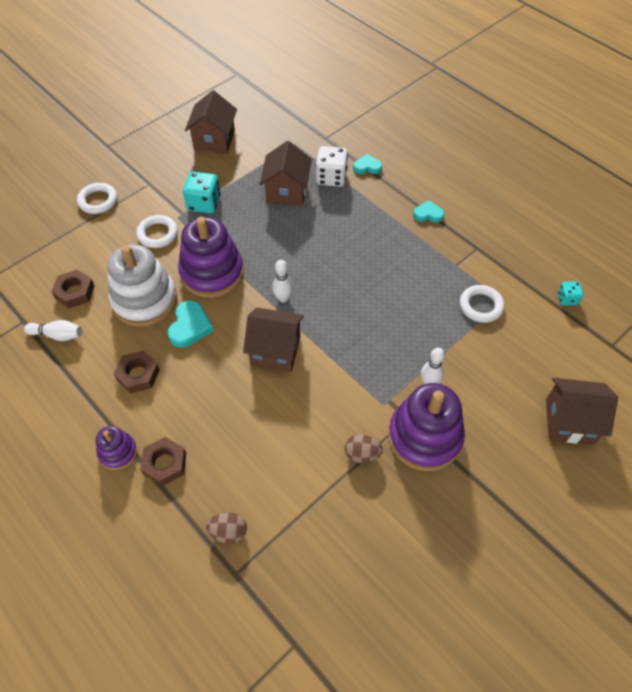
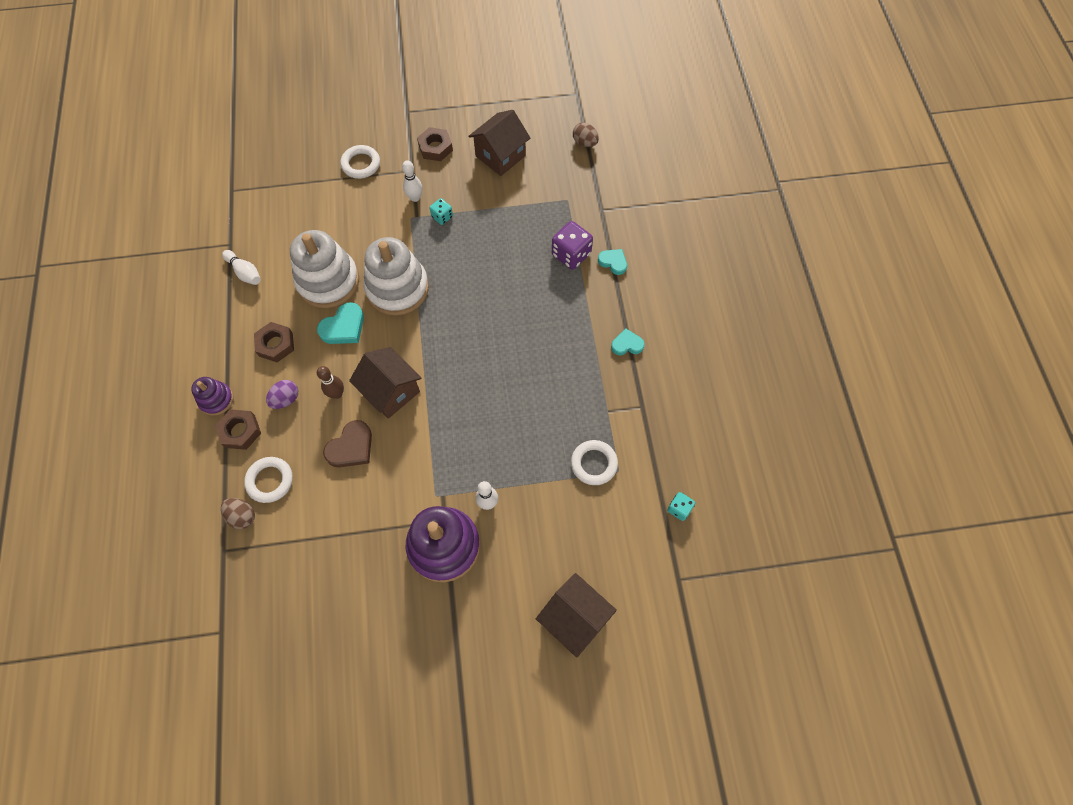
camera: 35 degrees right, 10 degrees up
(75, 292) = (283, 241): brown nut -> brown nut (435, 148)
(157, 234) = (383, 225): white ring -> white ring (270, 481)
(186, 412) = (286, 399): none -> purple egg
(204, 203) = (442, 217): turquoise dice -> turquoise dice, size x0.56
(212, 273) = (397, 288): purple stacking toy -> white stacking toy
(229, 380) = (337, 394): none -> brown bowling pin
(279, 413) = (351, 447): none -> brown heart
(283, 298) = (435, 348): white bowling pin -> white bowling pin (415, 198)
(287, 191) = (520, 246): brown house -> none
(331, 177) = (571, 254): white dice -> purple dice
(362, 454) = (384, 525): brown egg -> brown egg (585, 143)
(428, 214) = (627, 344): turquoise heart -> turquoise heart turned 45 degrees counterclockwise

